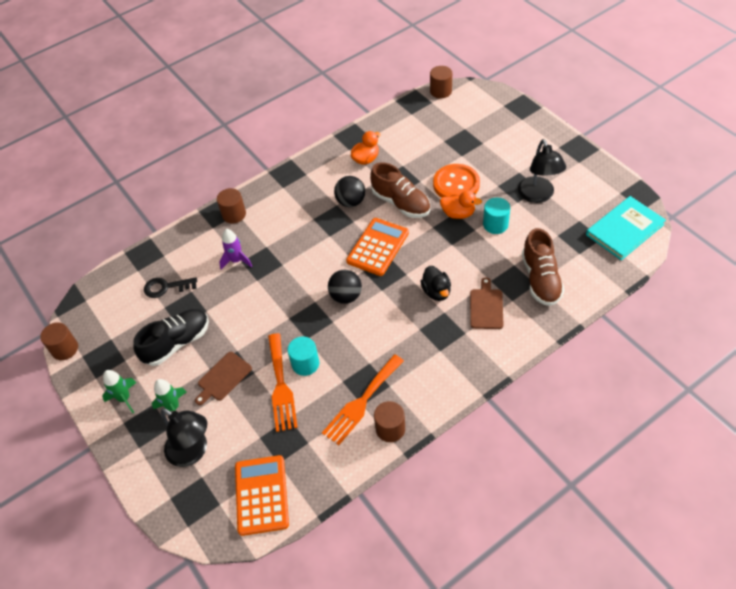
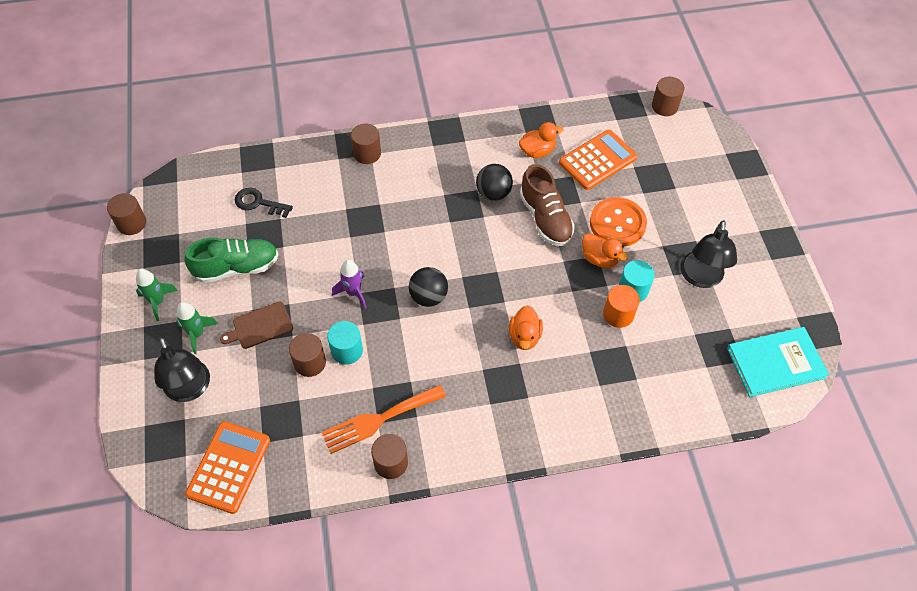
camera: 20 degrees right, 5 degrees up
(177, 343) = (237, 267): black shoe -> green shoe
(236, 261) = (341, 206): purple rocket -> purple rocket (353, 293)
(281, 386) = (310, 362): orange fork -> brown cylinder
(377, 247) = (492, 257): orange calculator -> orange calculator (597, 160)
(436, 292) = (524, 336): black duck -> orange duck
(486, 307) = (567, 379): brown cutting board -> none
(495, 246) = (618, 314): none -> orange cylinder
(540, 279) = (645, 376): brown shoe -> none

